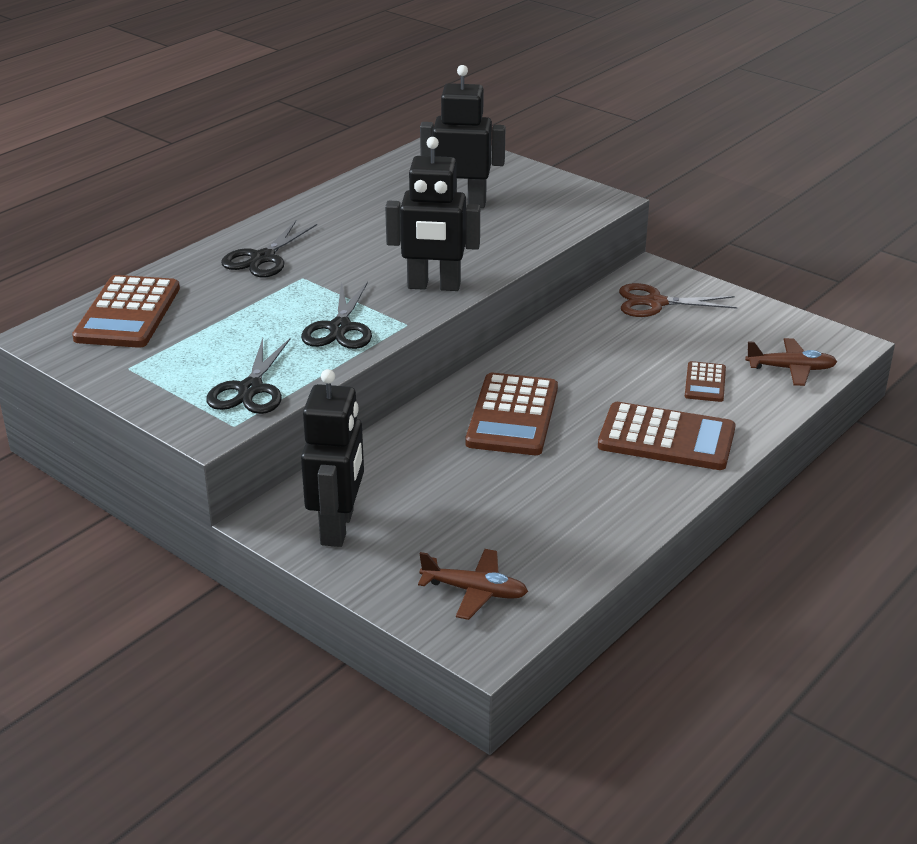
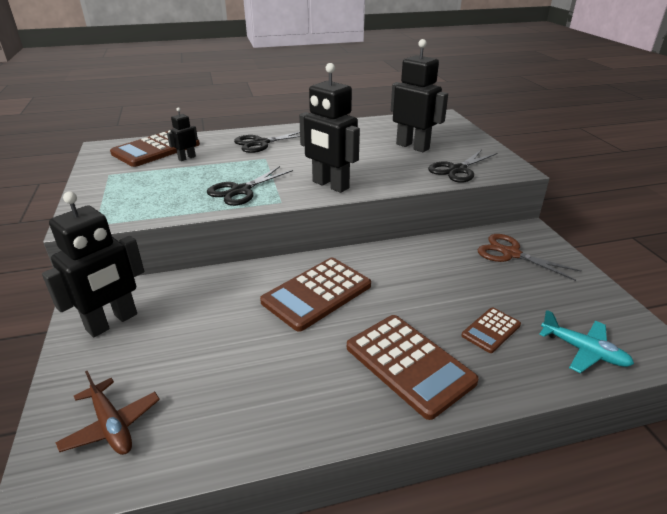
camera: 35 degrees right, 0 degrees up
(196, 311) = (187, 158): none -> black robot
(250, 389) = (139, 207): black scissors -> black scissors (458, 170)
(791, 369) = (584, 351): brown plane -> turquoise plane

